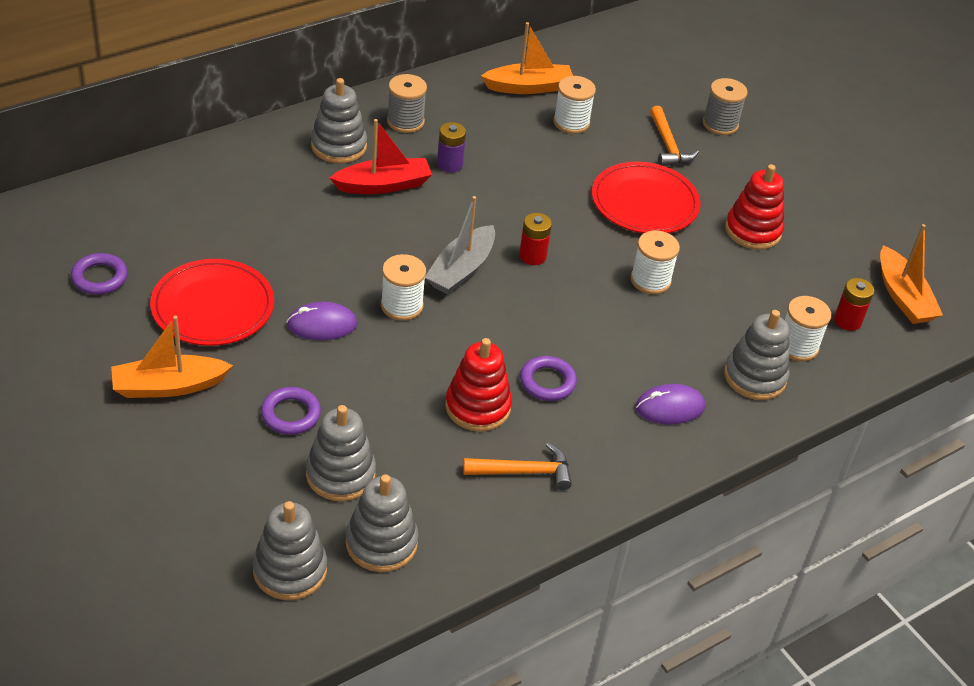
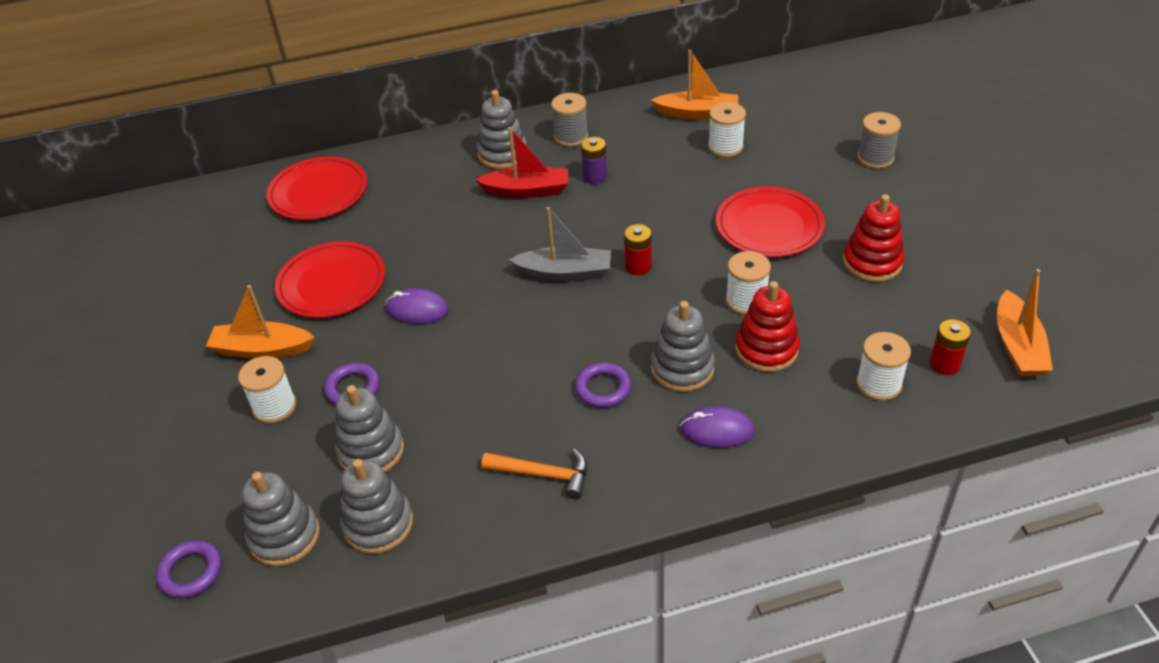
camera: 25 degrees right, 0 degrees up
(99, 278) = (252, 249): purple ring -> purple ring (191, 572)
(146, 206) = (318, 192): none -> red plate
(402, 306) = (496, 300): white spool -> white spool (274, 407)
(461, 270) = (565, 272): grey boat -> grey boat turned 135 degrees counterclockwise
(477, 407) = (525, 404): red stacking toy -> red stacking toy (766, 349)
(668, 145) = (814, 174): orange hammer -> none
(755, 377) = (820, 410): grey stacking toy -> grey stacking toy (682, 368)

